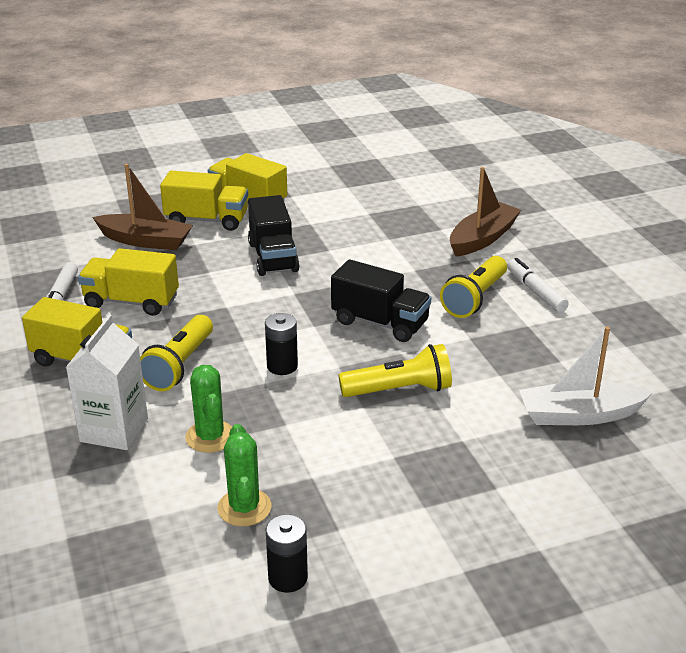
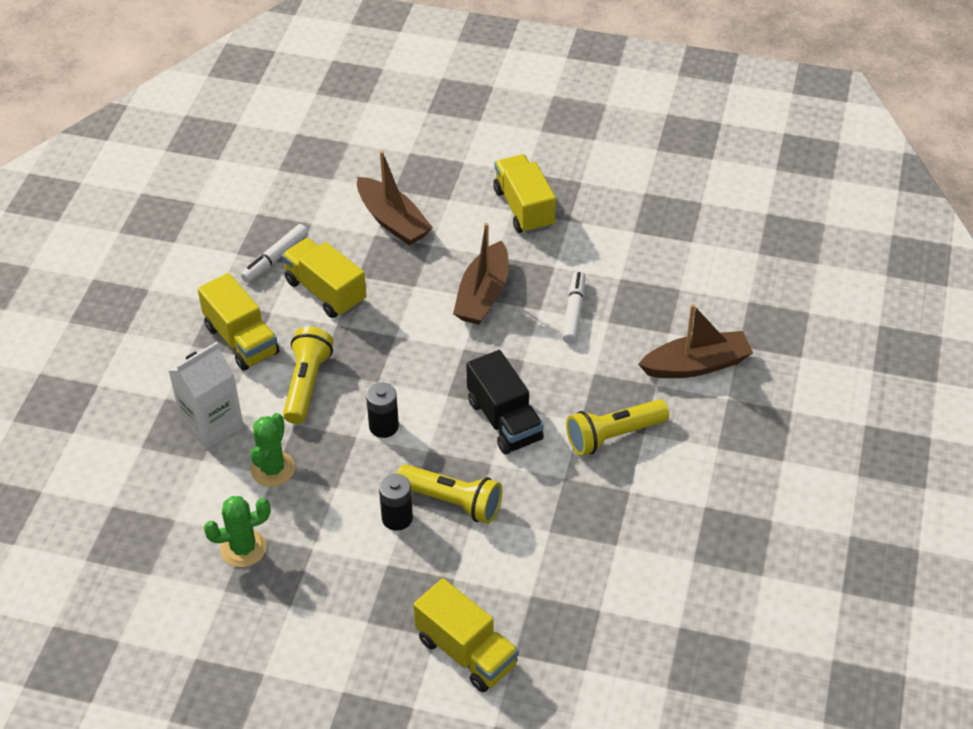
camera: 35 degrees right, 15 degrees up
(179, 366) = (307, 384): yellow flashlight -> yellow flashlight turned 135 degrees clockwise
(207, 220) = (465, 218): yellow truck -> yellow truck (466, 652)
(244, 508) = (243, 548): green cactus -> green cactus turned 45 degrees clockwise
(273, 257) = (483, 295): black truck -> brown boat
(288, 578) = (223, 624): black battery -> black battery (397, 518)
(535, 291) = (678, 456): white marker -> white marker (574, 312)
(579, 415) = (571, 608): white boat -> none

